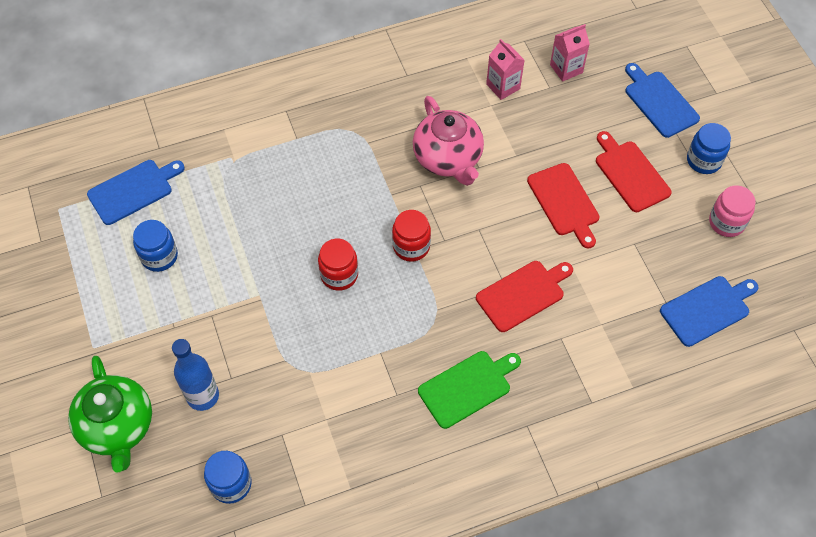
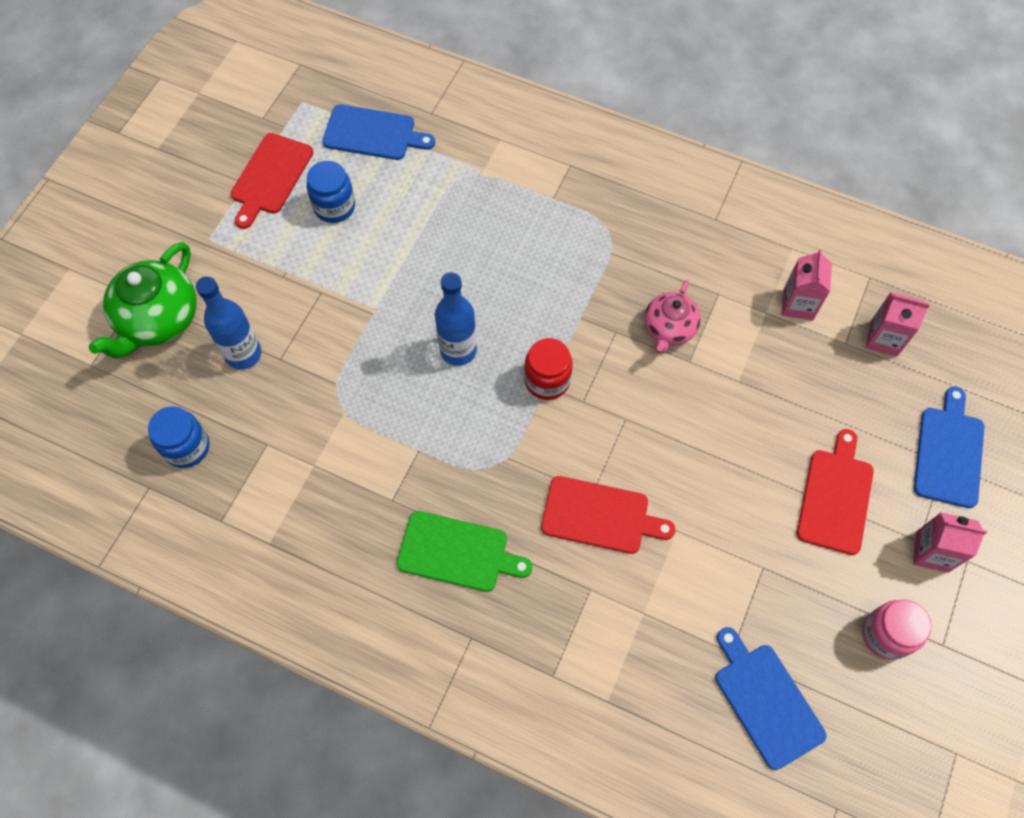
camera: 45 degrees right, 5 degrees up
(339, 275) = (458, 350): red jar -> blue bottle
(448, 159) = (669, 329): pink teapot -> pink teapot, size x0.63
(564, 202) = (736, 466): red cutting board -> red cutting board (270, 177)
(704, 160) = (931, 552): blue jar -> pink carton
(707, 309) = (766, 700): blue cutting board -> blue cutting board turned 135 degrees counterclockwise

